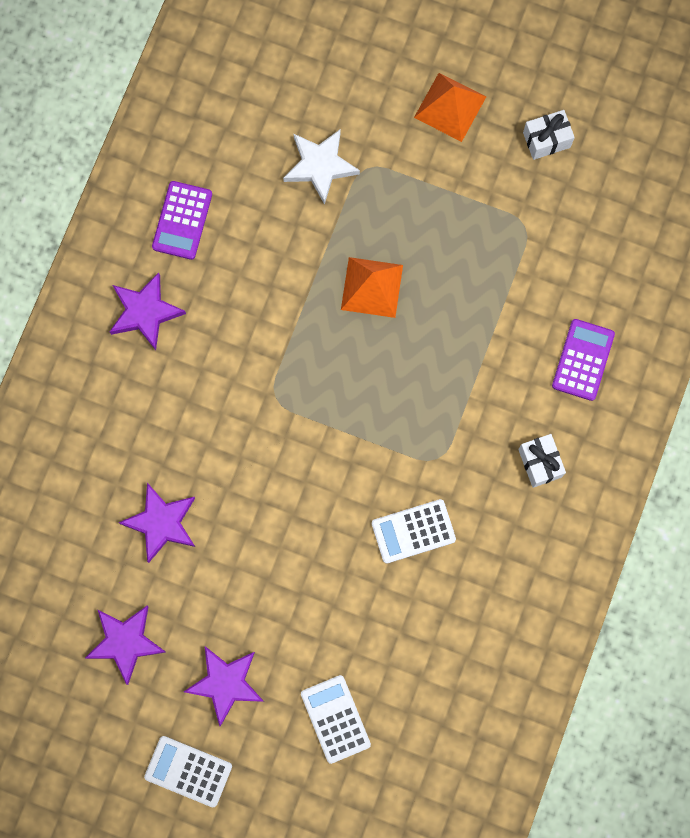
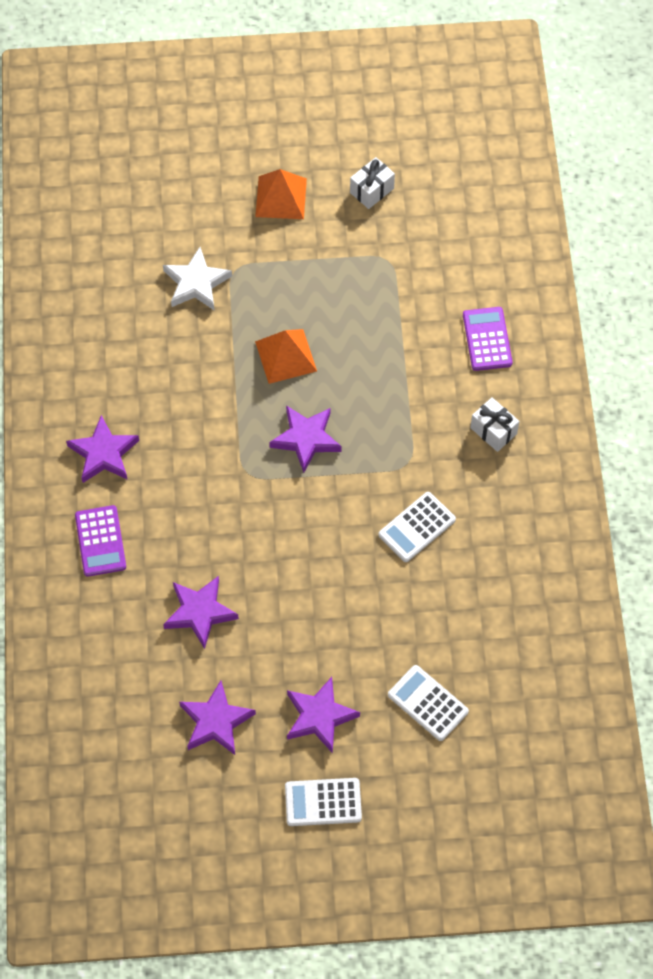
camera: 25 degrees left, 15 degrees down
(182, 220) = (100, 370): purple calculator -> purple calculator (100, 541)
(349, 387) = (306, 439): none -> purple star

